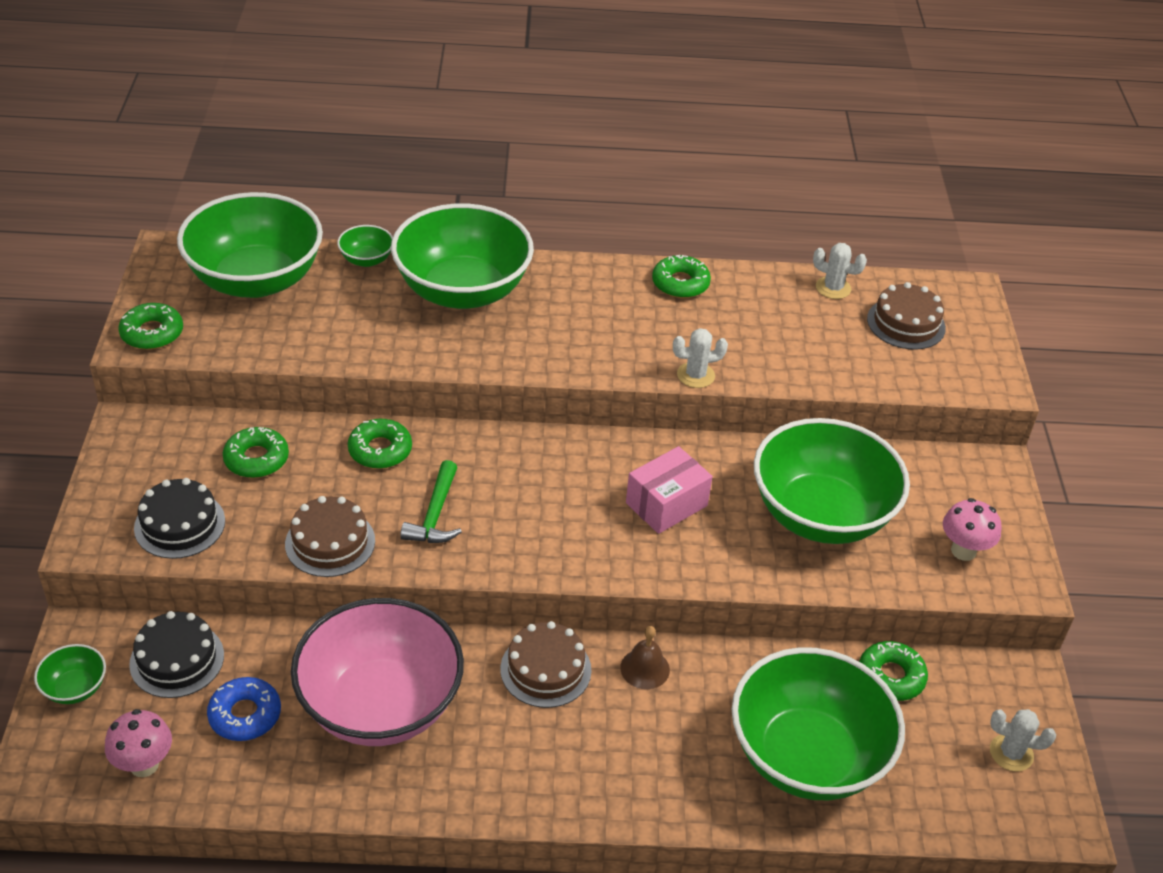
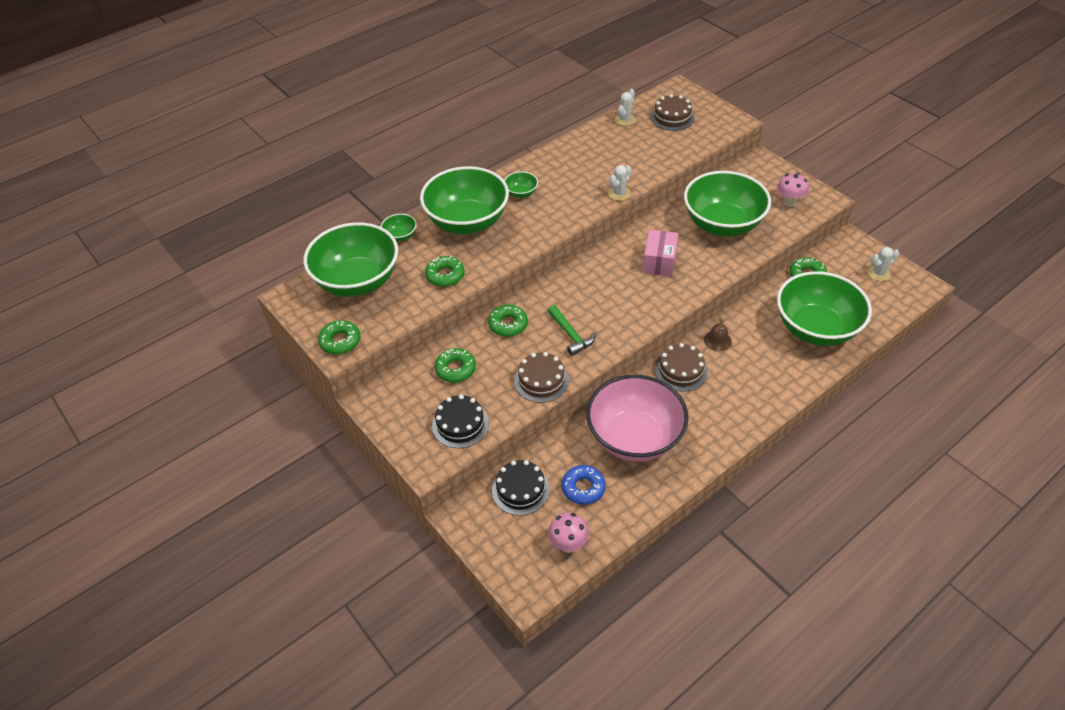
camera: 35 degrees left, 5 degrees up
(75, 688) = (490, 539): green bowl -> green bowl (521, 193)
(680, 283) = (560, 157): green donut -> green donut (445, 275)
(833, 288) = (625, 120): white cactus -> white cactus turned 45 degrees counterclockwise

